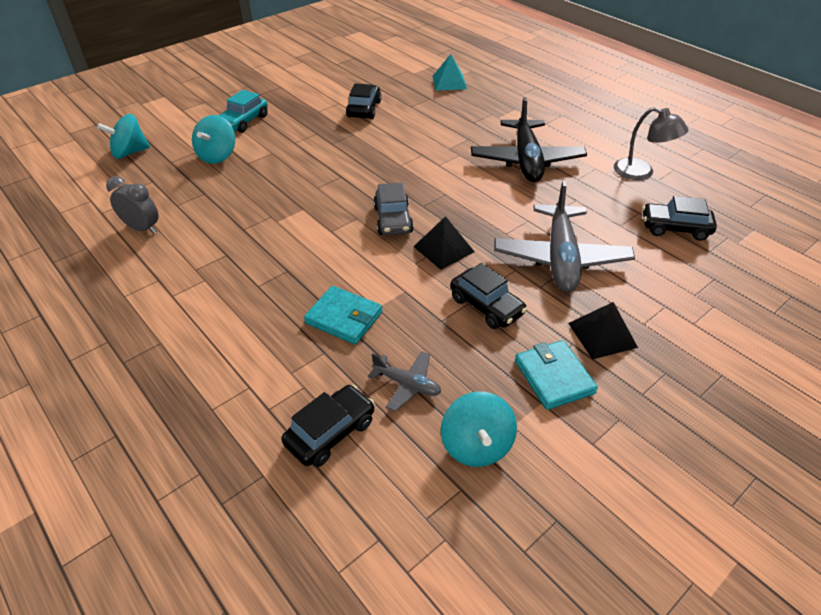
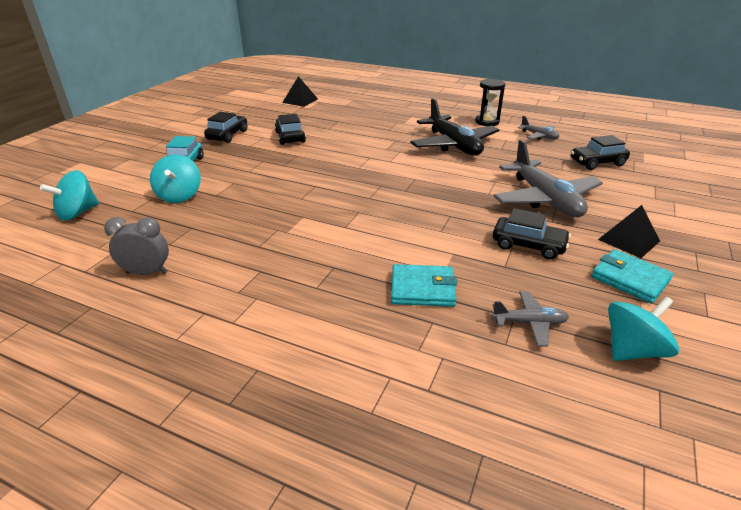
camera: 25 degrees left, 10 degrees down
(330, 432) = (506, 387): black car -> black car (227, 135)
(393, 220) = (391, 205): grey car -> none
(443, 249) = (453, 215): black pyramid -> black pyramid (300, 100)
(449, 82) = (344, 109): turquoise pyramid -> none
(476, 445) = (632, 350): turquoise spinning top -> turquoise spinning top turned 90 degrees counterclockwise
(597, 137) = (487, 122): none -> black hourglass
(641, 172) = (539, 136): grey lamp -> grey plane

